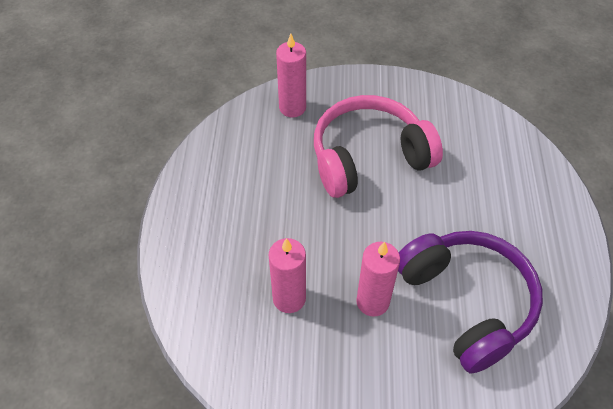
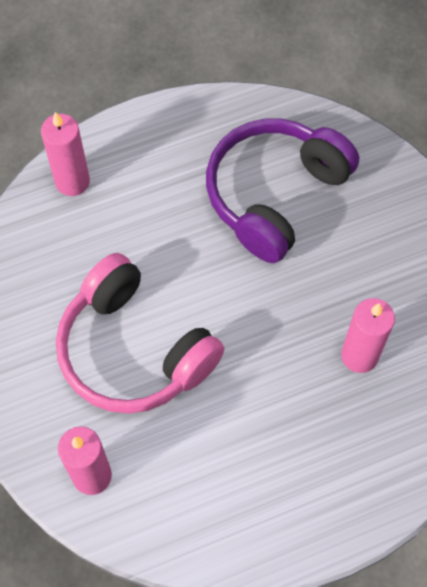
camera: 115 degrees left, 10 degrees up
(372, 301) = (319, 276): pink candle -> pink candle (72, 181)

